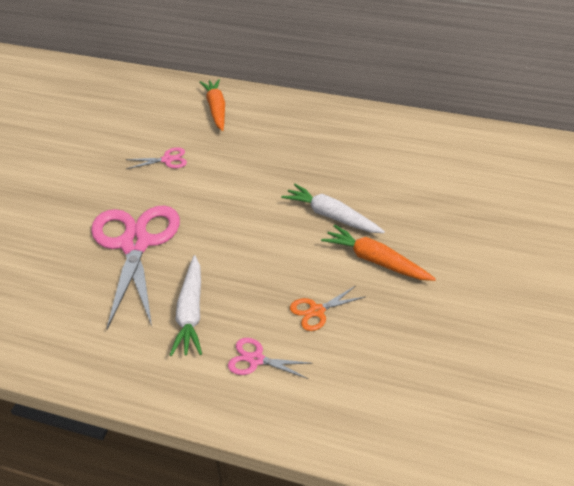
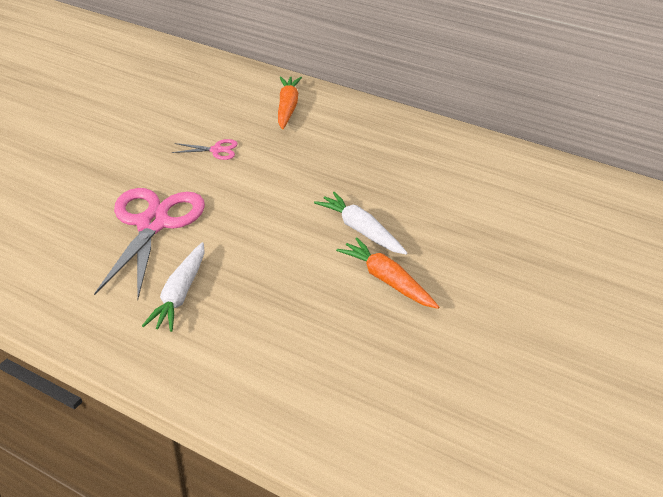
camera: 15 degrees right, 5 degrees down
(256, 359) = (225, 348): pink scissors -> none
(316, 311) = (304, 316): orange scissors -> none

